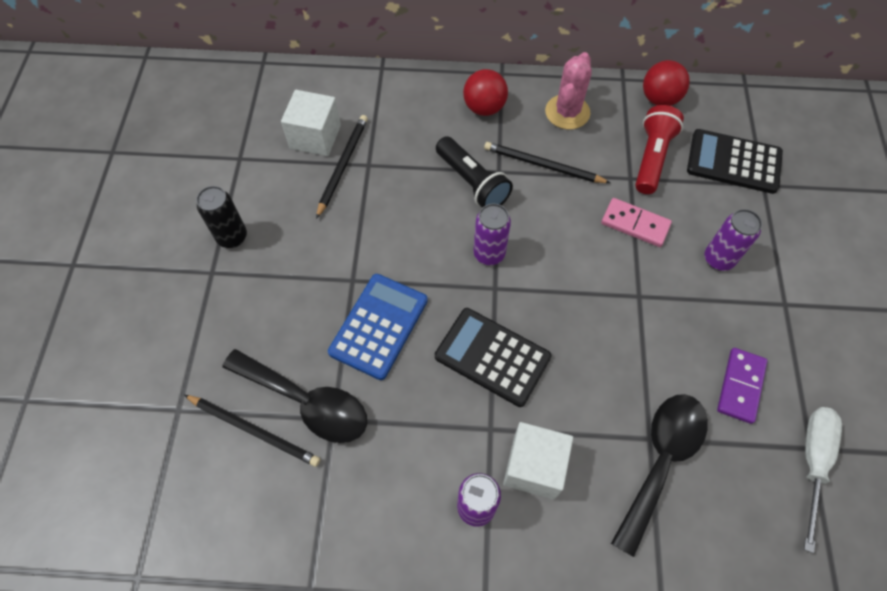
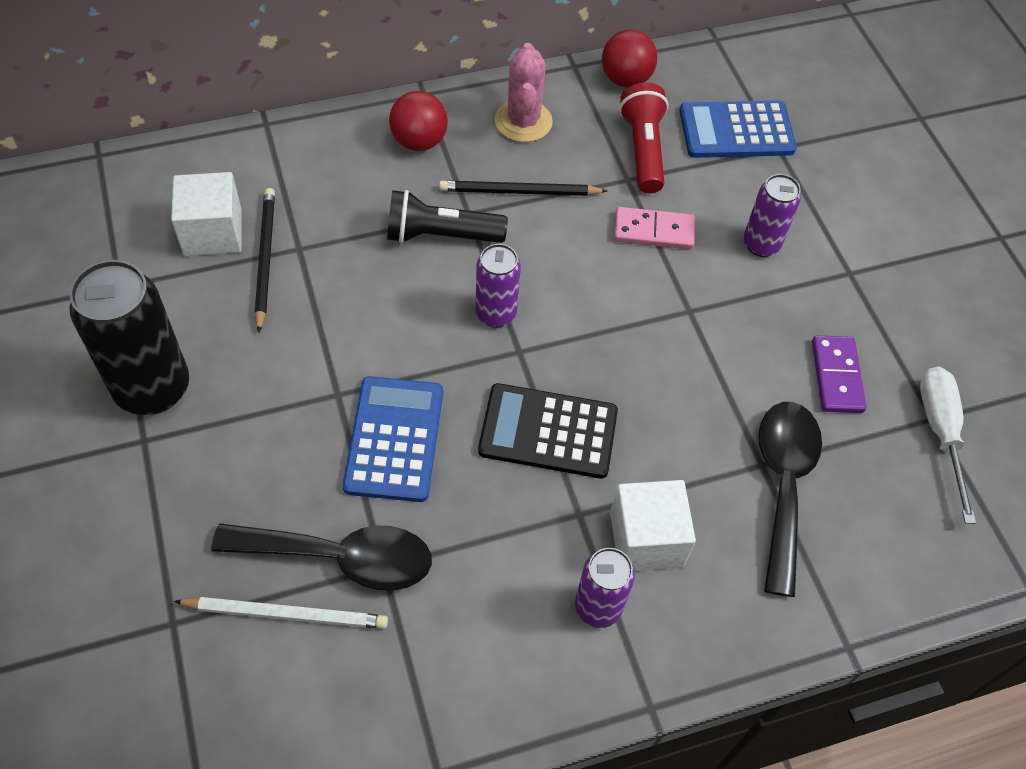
camera: 25 degrees left, 5 degrees down
(232, 237) = (153, 388): black can -> black can, size x1.75
(254, 431) = (286, 614): black pencil -> white pencil
(472, 182) = (441, 235): black flashlight -> black flashlight turned 150 degrees clockwise
(733, 162) = (736, 131): black calculator -> blue calculator

